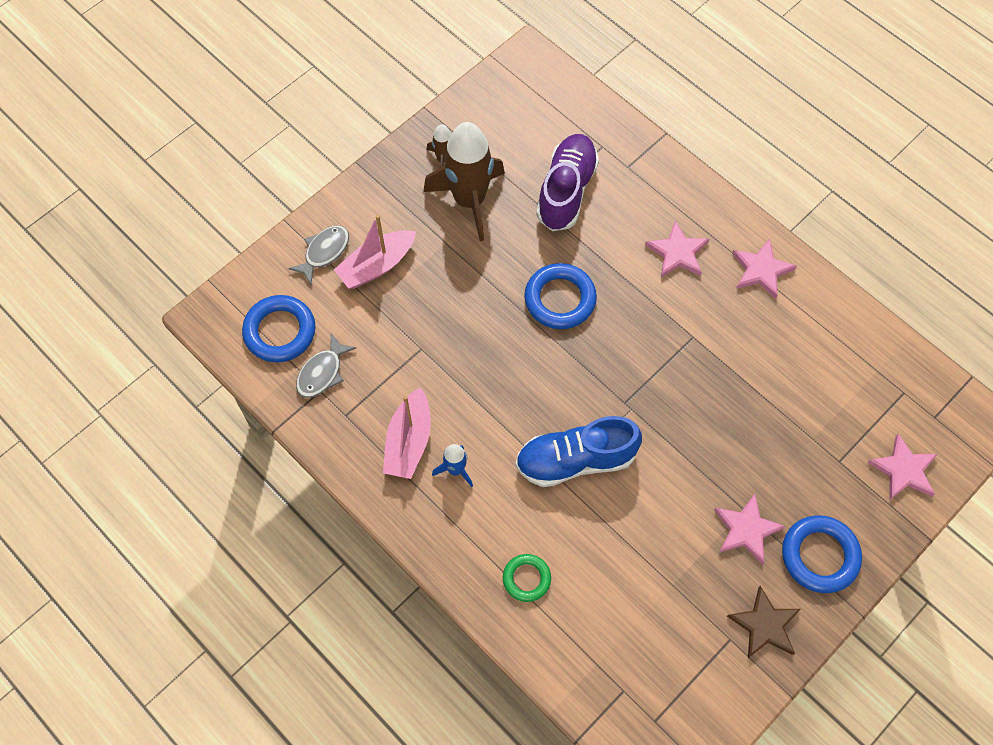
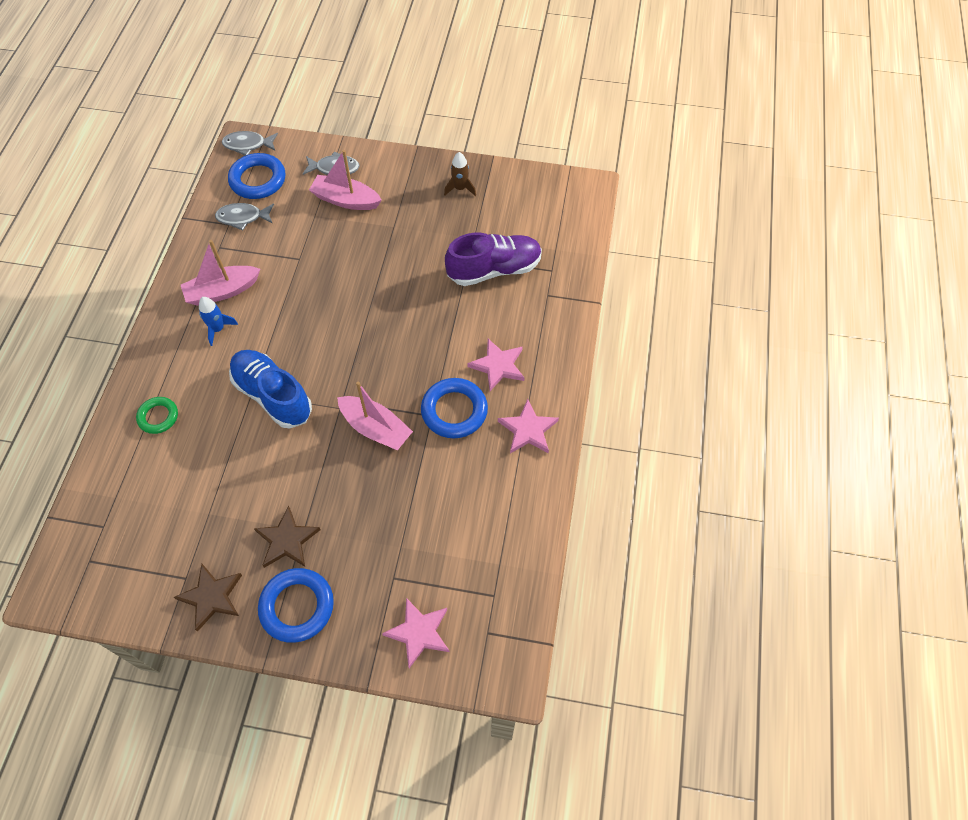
camera: 55 degrees right, 5 degrees down
(219, 315) = (248, 145): none -> grey fish
(469, 200) = (439, 220): brown rocket -> none
(560, 299) = (399, 315): blue ring -> blue ring (454, 411)
(676, 391) = (375, 428): none -> pink boat
(746, 530) = (287, 540): pink star -> brown star

